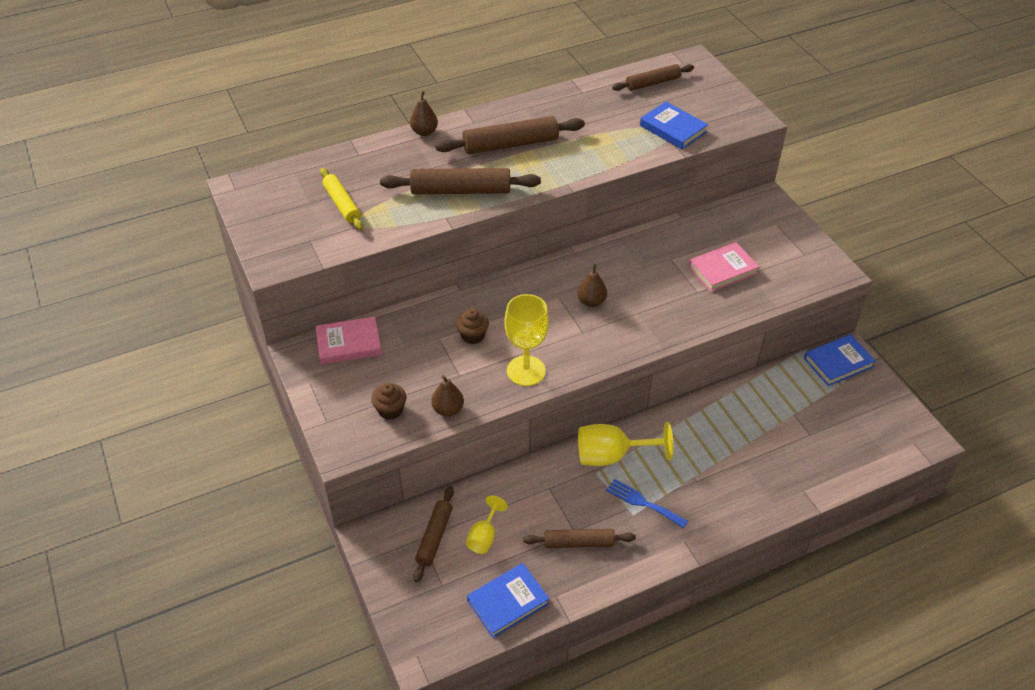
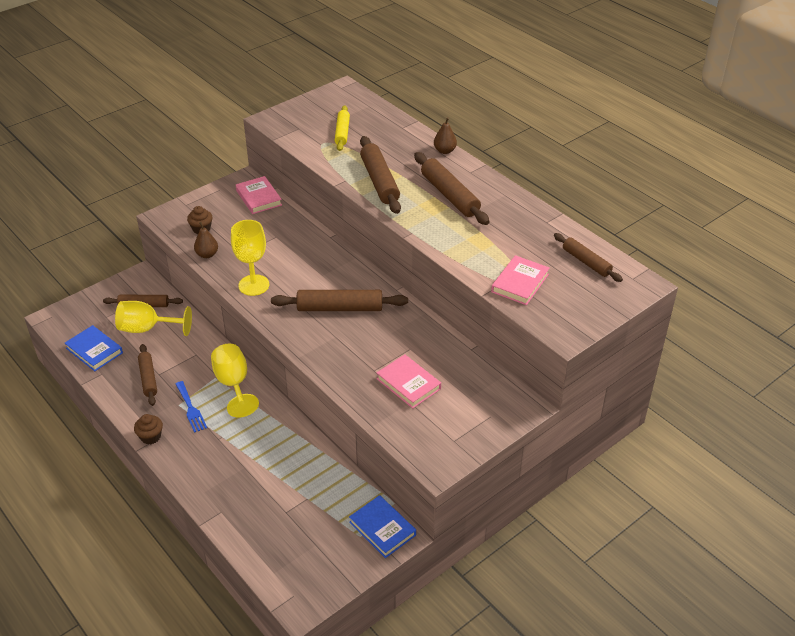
camera: 75 degrees right, 5 degrees down
(342, 204) = (342, 132): yellow rolling pin -> yellow rolling pin turned 45 degrees counterclockwise
(473, 336) = (283, 252): brown cupcake -> brown cupcake (151, 437)
(484, 537) = (147, 329): yellow goblet -> yellow goblet, size x1.71
(591, 302) = (340, 308): brown pear -> brown rolling pin
(643, 502) = (191, 409): blue fork -> blue fork turned 135 degrees clockwise
(673, 129) = (520, 283): blue book -> pink book

